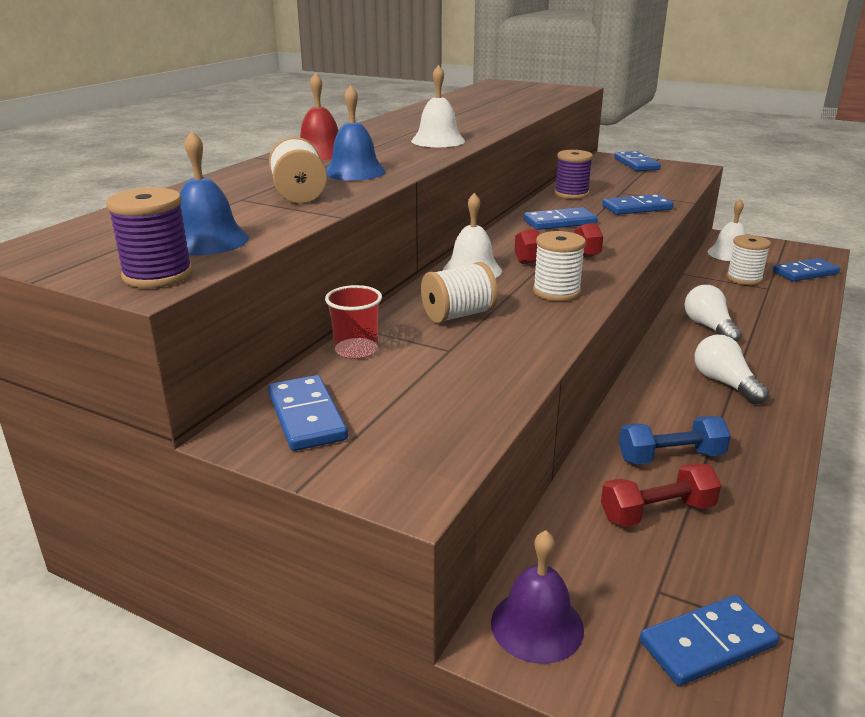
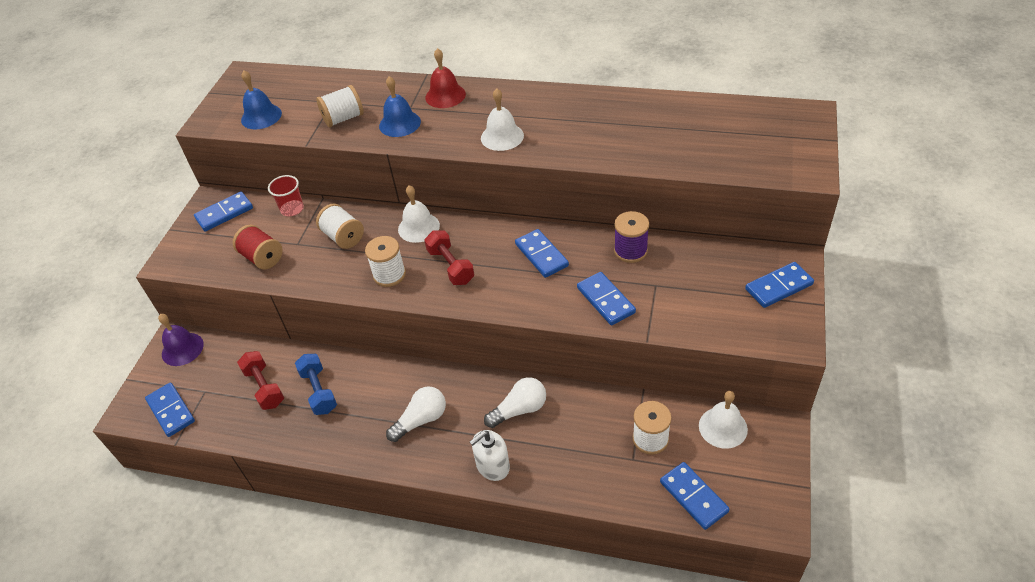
camera: 80 degrees right, 20 degrees up
(158, 275) = (215, 120): purple spool -> none
(466, 380) = (262, 257): none -> red spool
(788, 349) = (492, 466): none -> white soap dispenser

